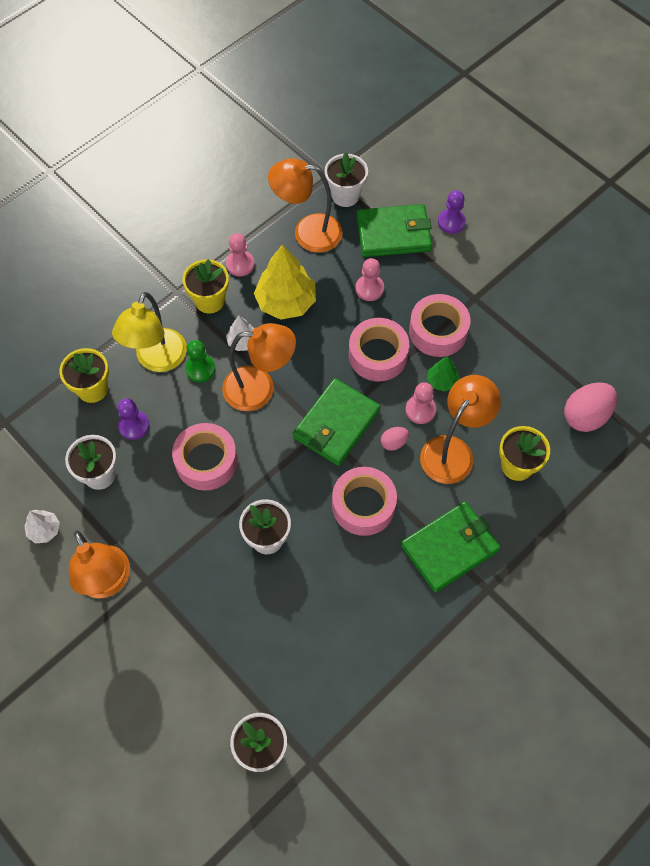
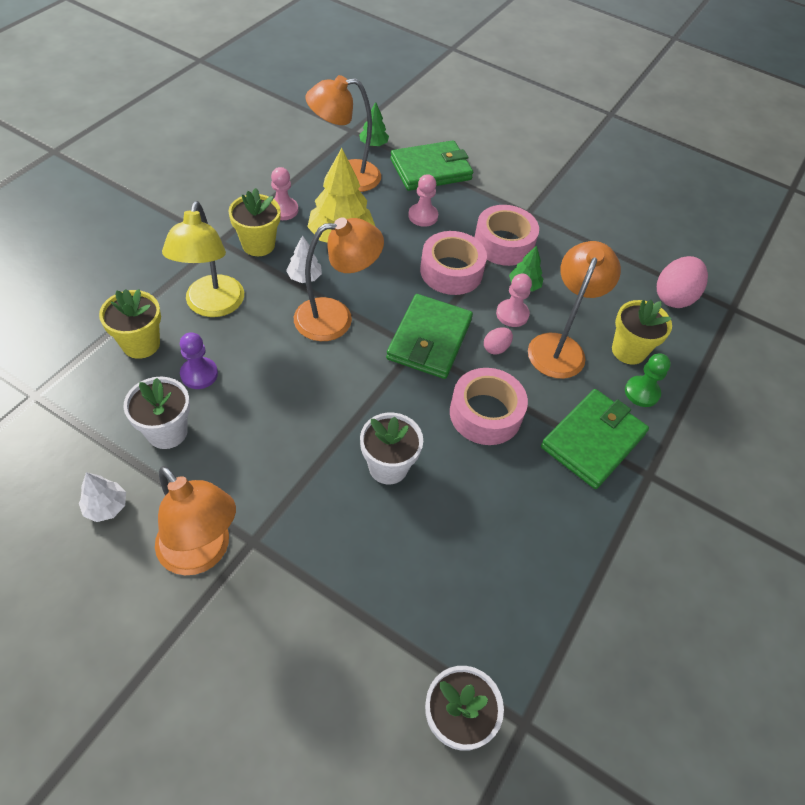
camera: 20 degrees left, 10 degrees down
(200, 369) = (264, 308): green pawn -> green pawn (641, 392)
(206, 461) = (294, 398): pink tape -> none
(345, 195) = (373, 144): white flower pot -> green tree
(451, 222) = (482, 155): purple pawn -> none

